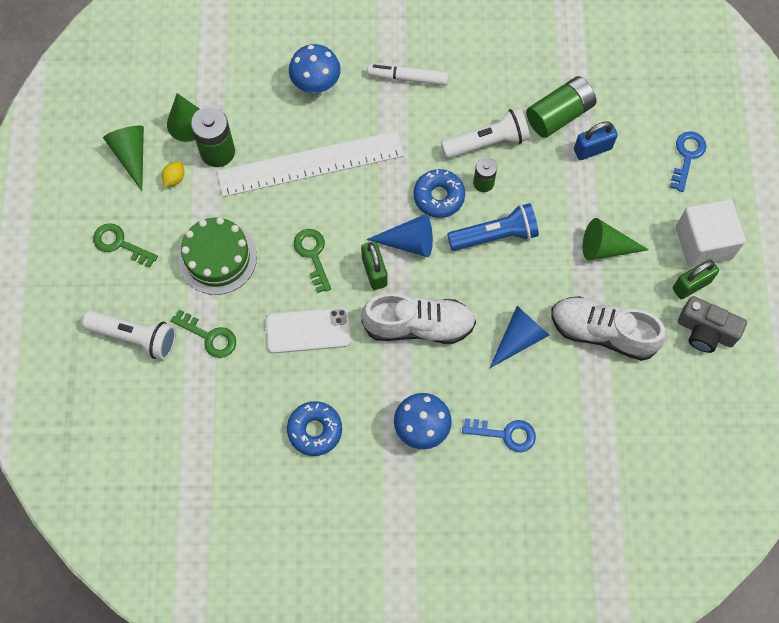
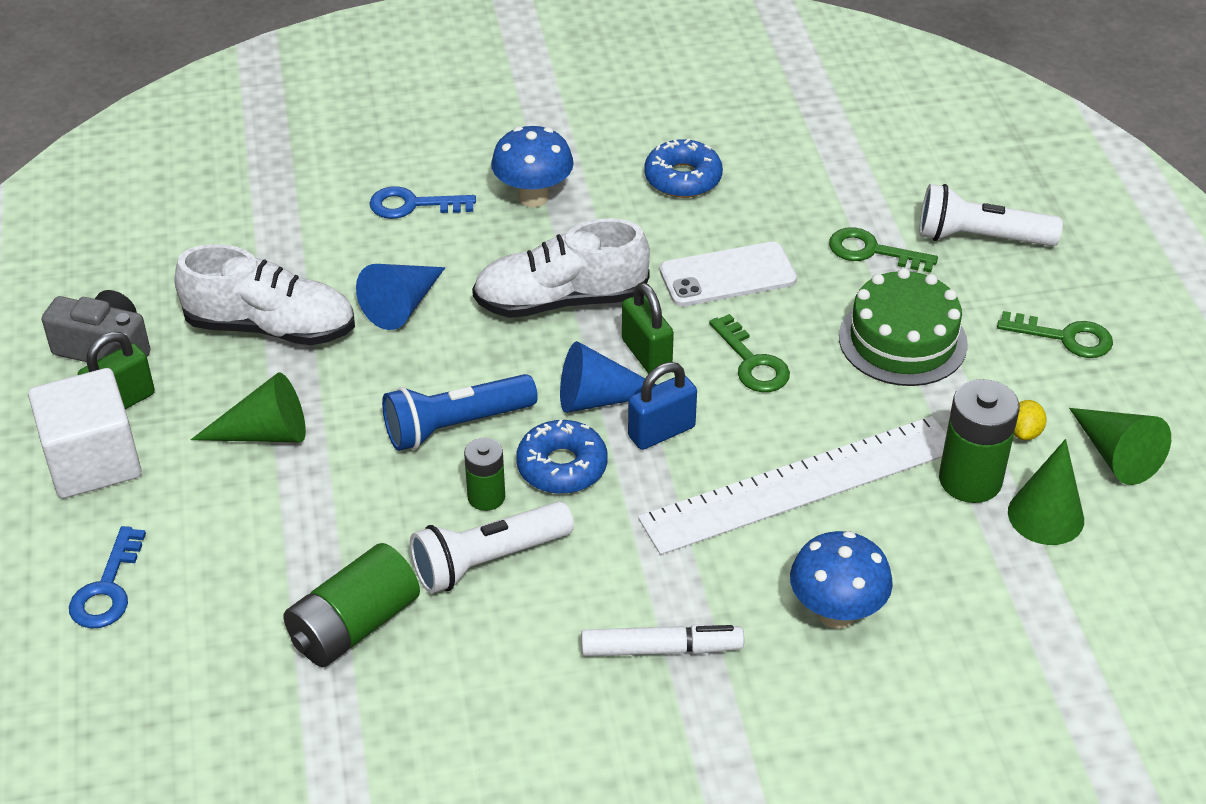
camera: 170 degrees right, 25 degrees down
(592, 149) = (288, 576): blue padlock -> blue padlock (661, 432)

